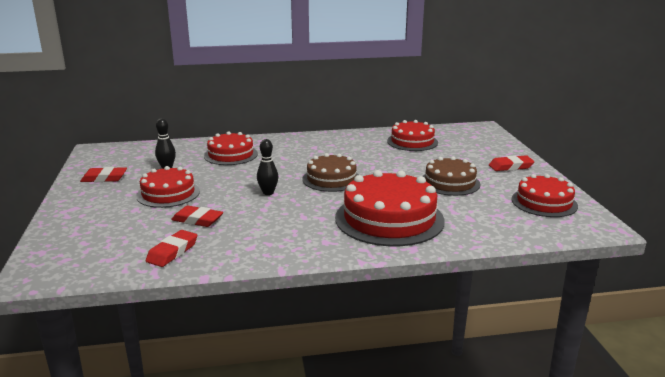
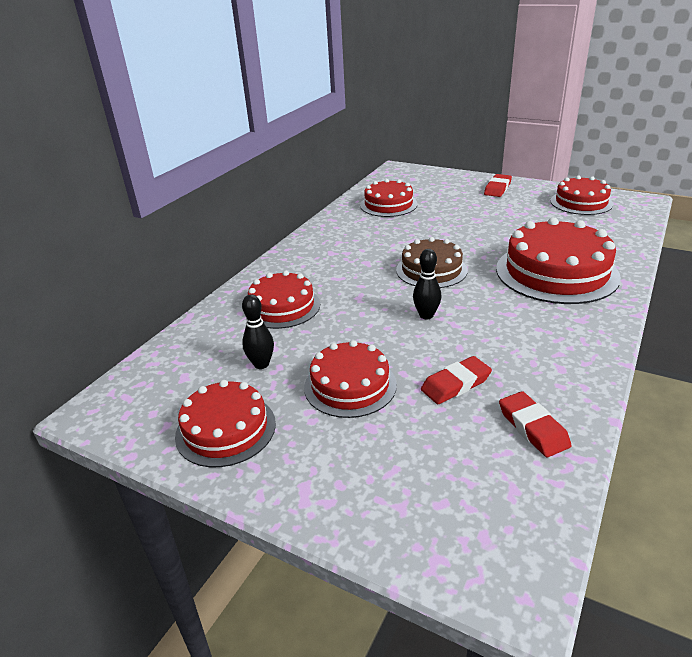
camera: 50 degrees left, 10 degrees up
(104, 178) = (226, 429): red eraser -> red cake
(450, 183) = (504, 221): brown cake -> none

